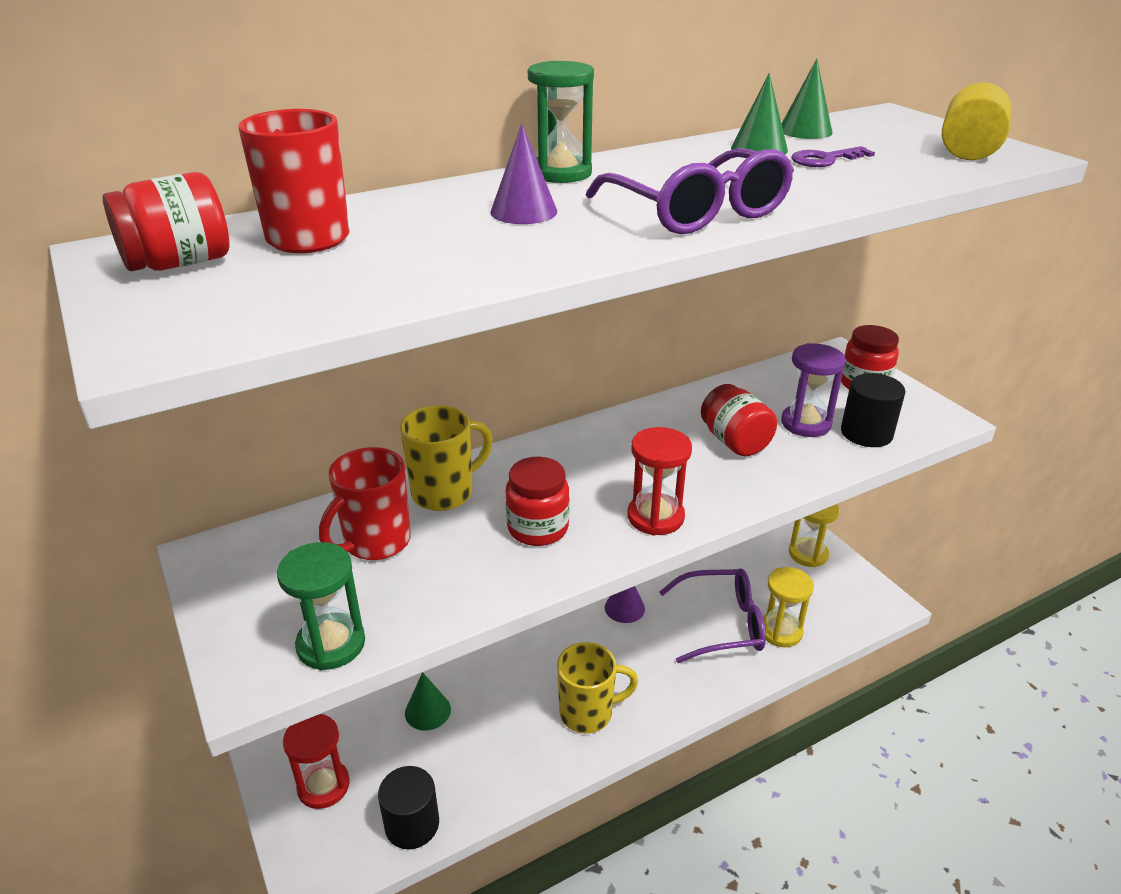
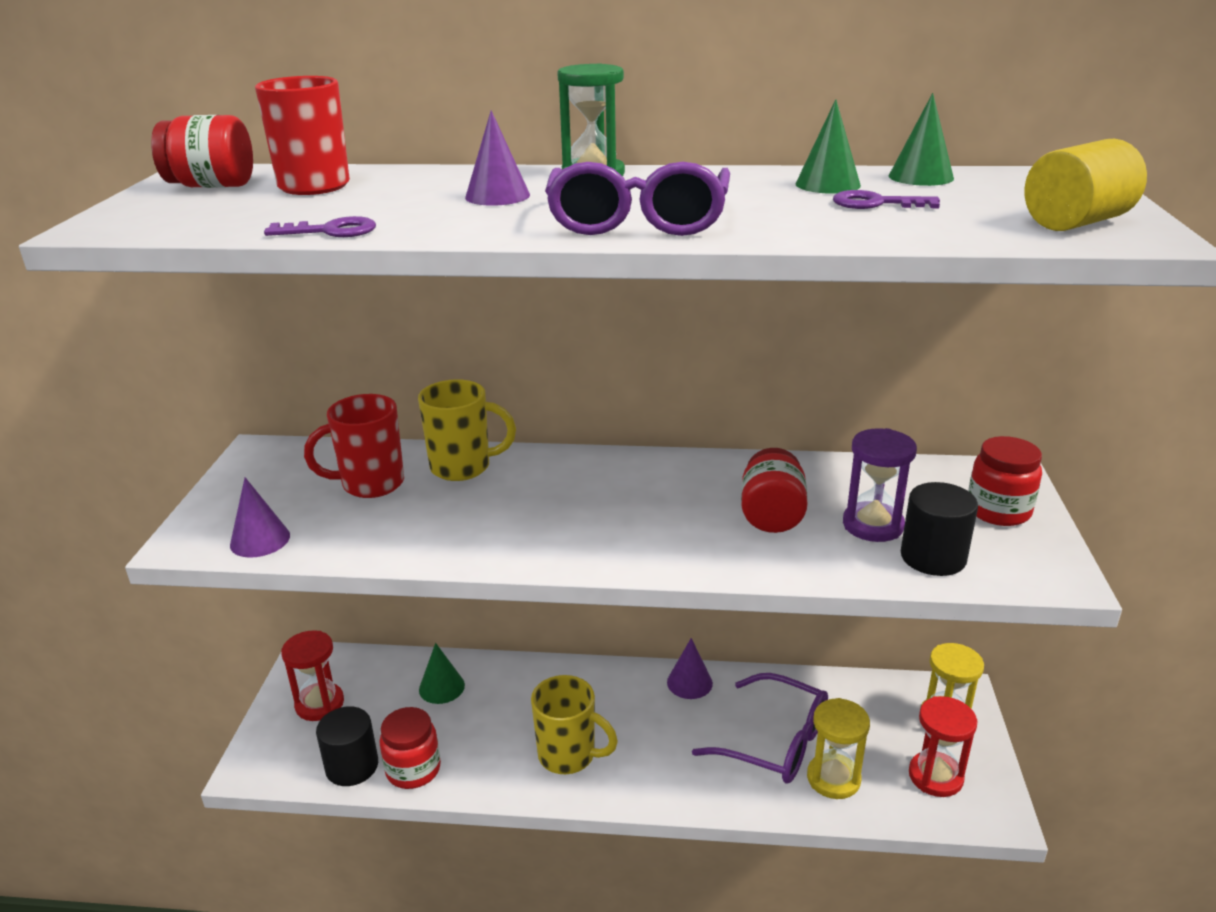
camera: 35 degrees right, 5 degrees down
(331, 644) = (260, 540): green hourglass -> purple cone
(446, 285) = (331, 231): none -> purple key
(538, 528) = (500, 520): red jar -> red jar (413, 770)
(655, 517) = (609, 549): red hourglass -> red hourglass (935, 776)

